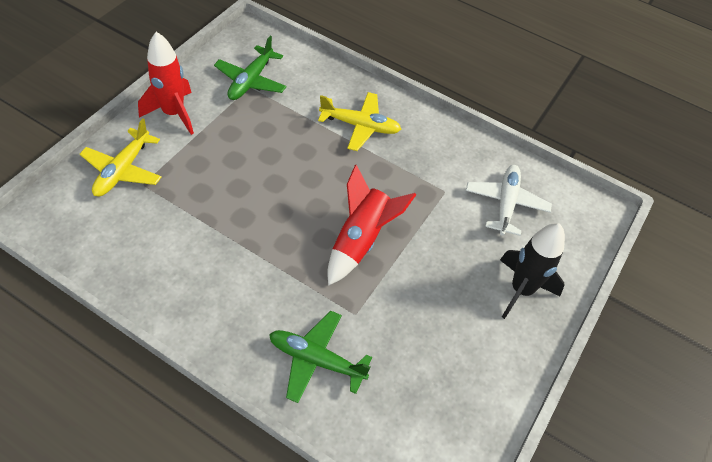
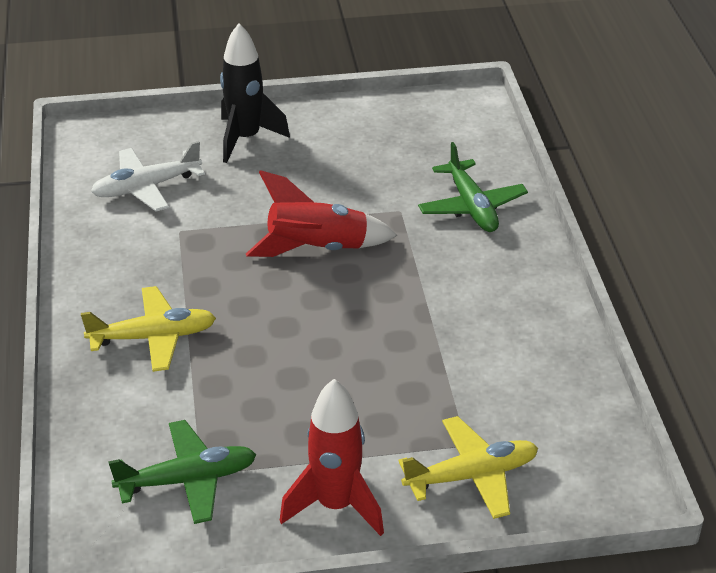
camera: 125 degrees left, 15 degrees down
(360, 126) = (153, 337): yellow plane -> yellow plane turned 105 degrees clockwise

